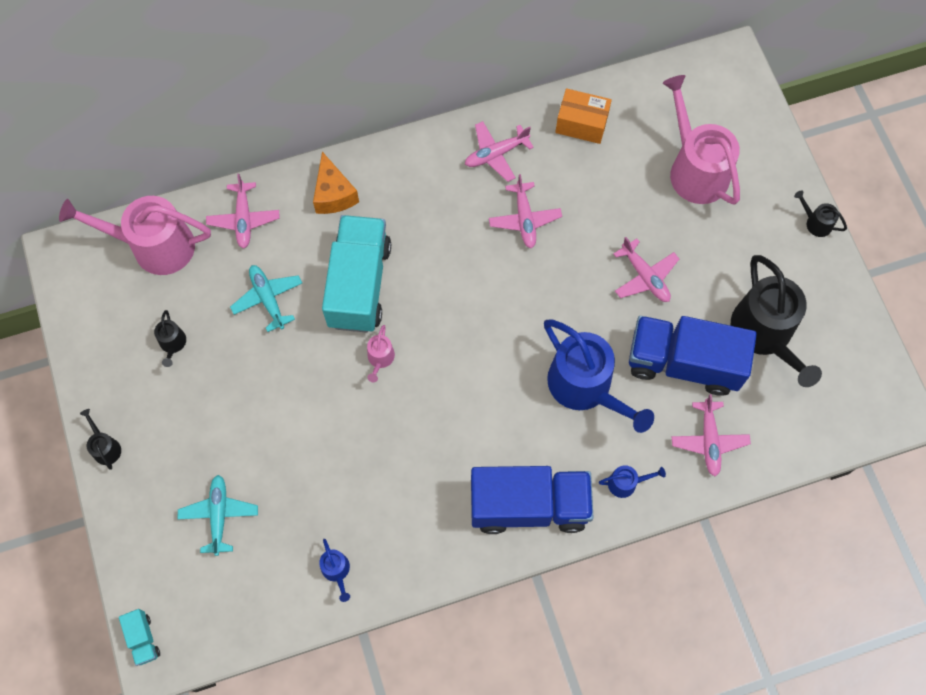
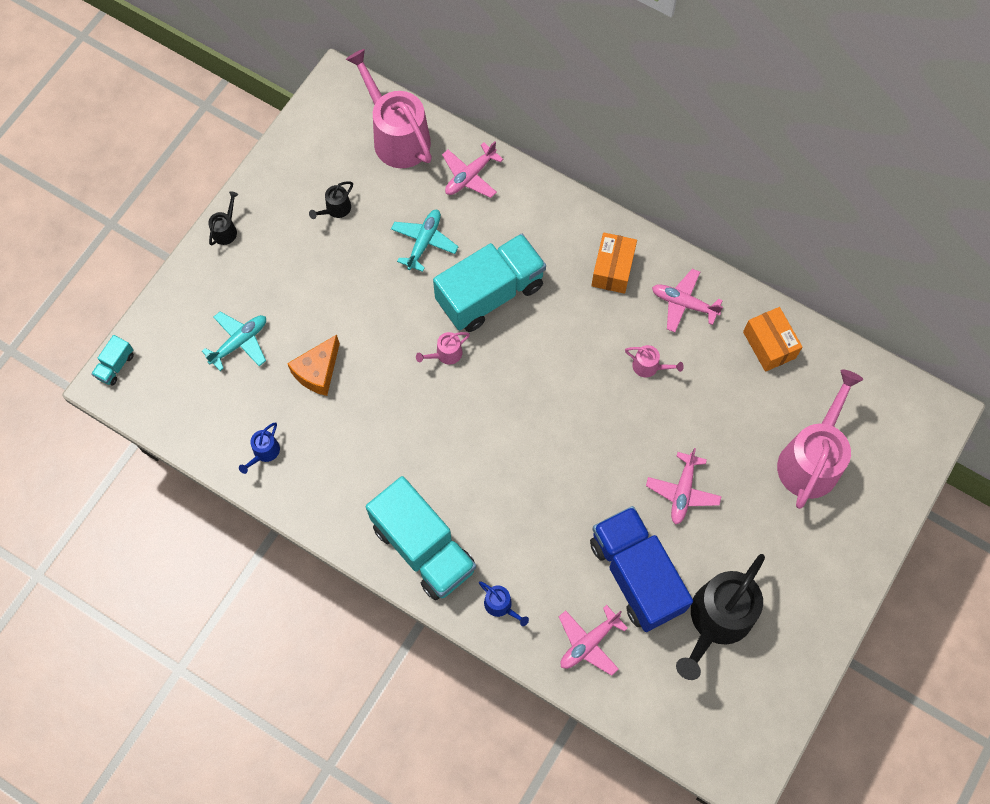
camera: 50 degrees right, 0 degrees up
(333, 194) = (545, 218): orange cheese -> orange cheese (318, 372)
(422, 180) = (612, 269): none -> orange box
(524, 219) = (649, 366): pink plane -> pink watering can
(529, 505) = (423, 547): blue truck -> turquoise truck
(585, 387) = (552, 516): blue watering can -> none
(816, 223) = (852, 589): black watering can -> none

